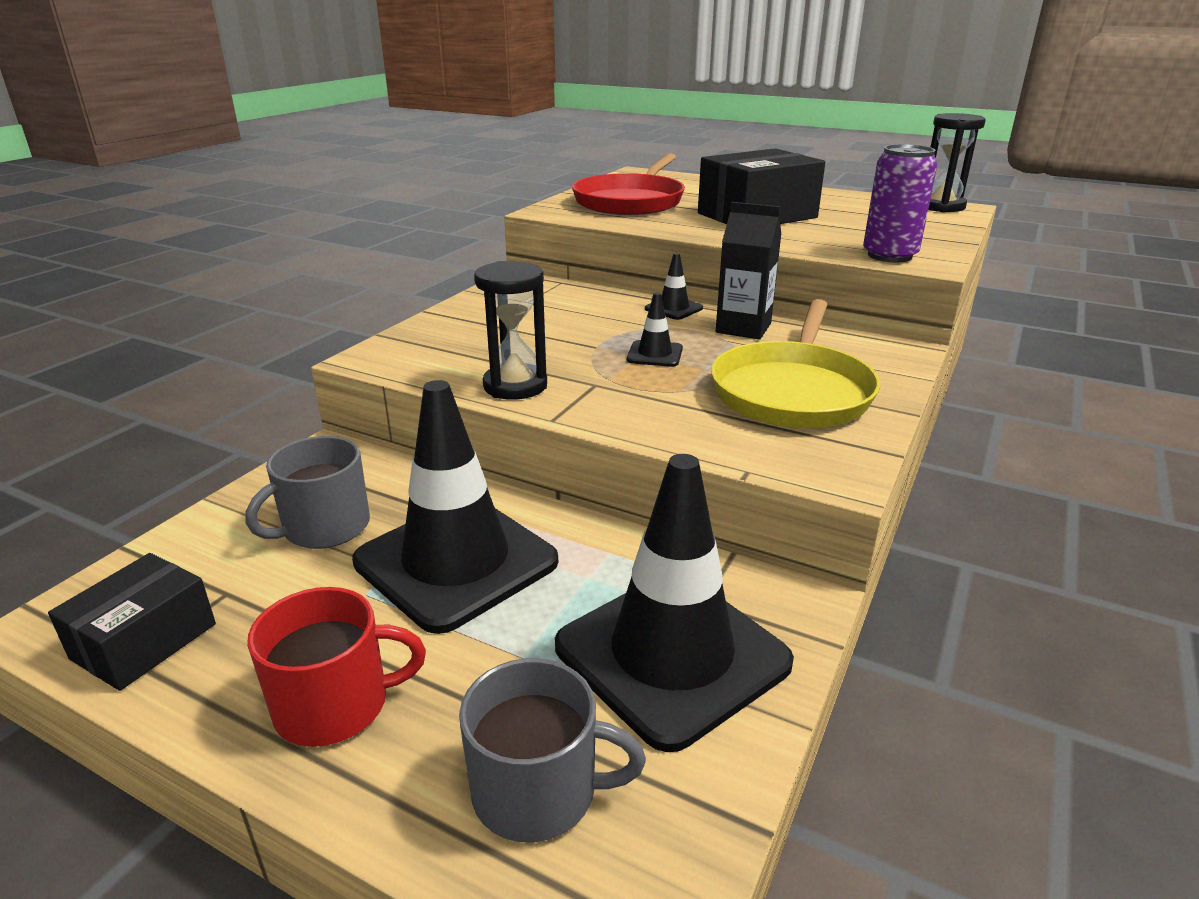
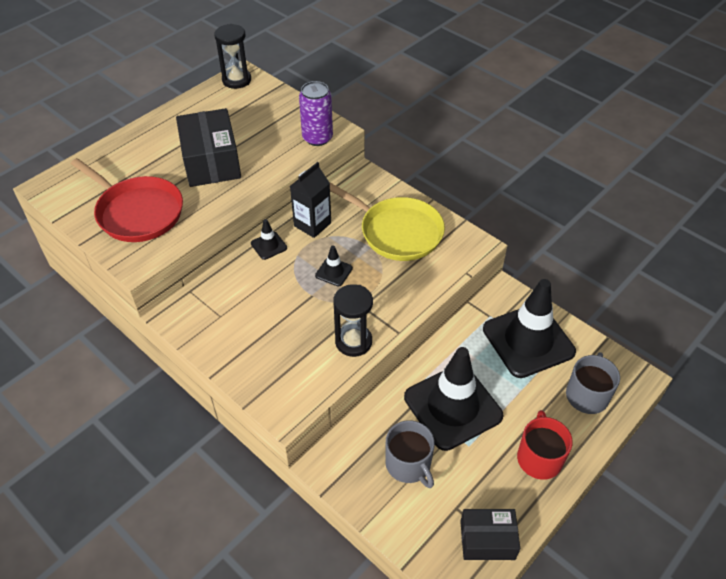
camera: 75 degrees left, 20 degrees up
(144, 641) = (487, 540): black box -> black box turned 45 degrees counterclockwise

